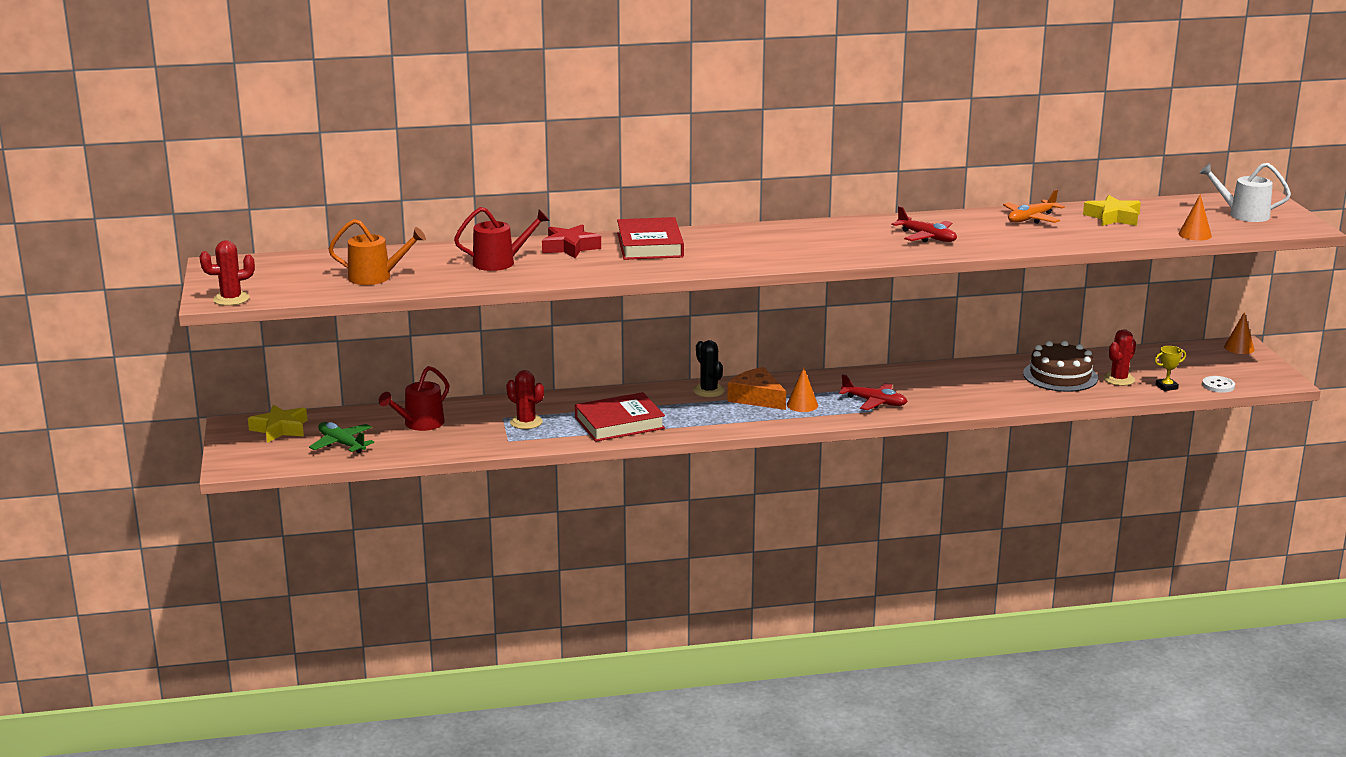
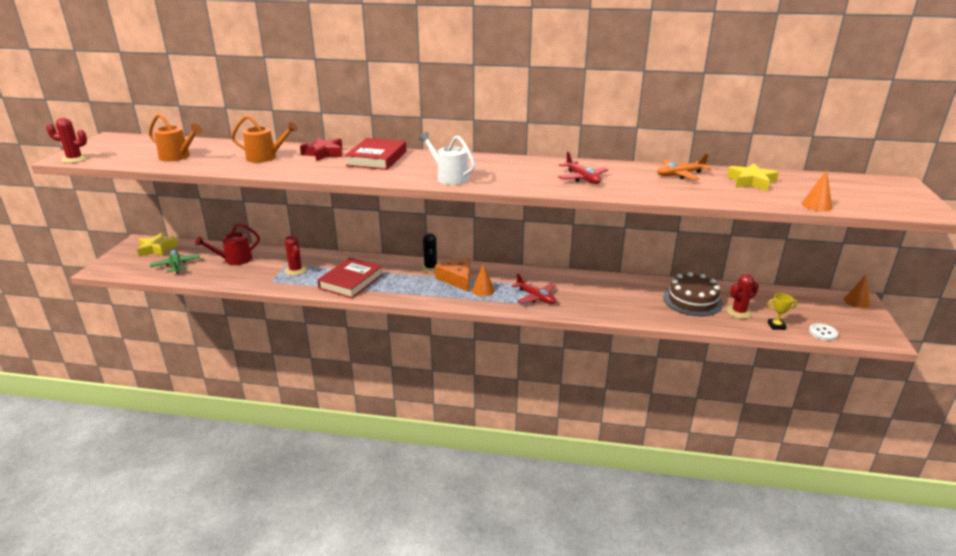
camera: 20 degrees right, 5 degrees up
(500, 262) = (266, 157): red watering can -> orange watering can
(619, 423) = (351, 281): red book -> red book turned 60 degrees counterclockwise
(1243, 214) = (873, 194): white watering can -> white watering can (449, 177)

